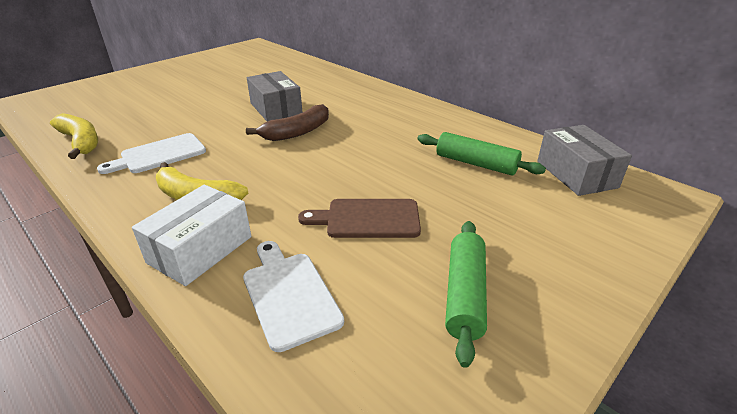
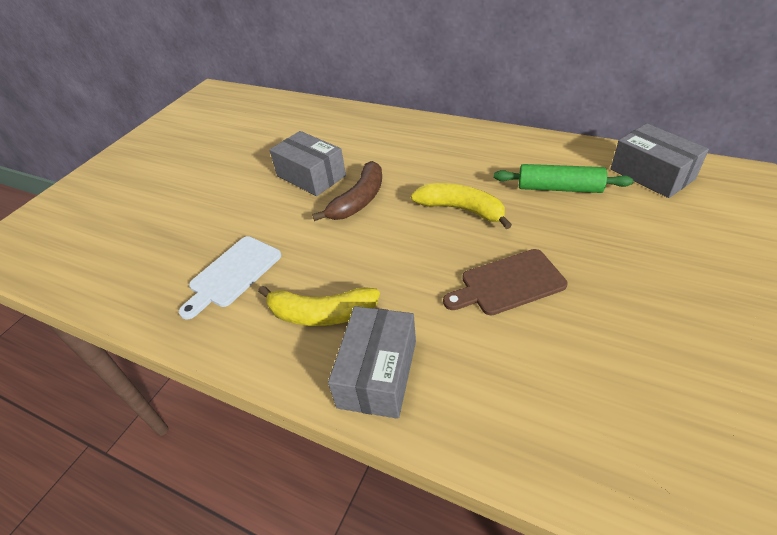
camera: 15 degrees left, 10 degrees up
(81, 142) = (123, 285): yellow banana -> yellow banana (461, 210)
(200, 249) = (377, 373): white box -> grey box
(289, 294) = (501, 390): white cutting board -> none
(465, 294) = (647, 334): green rolling pin -> none

